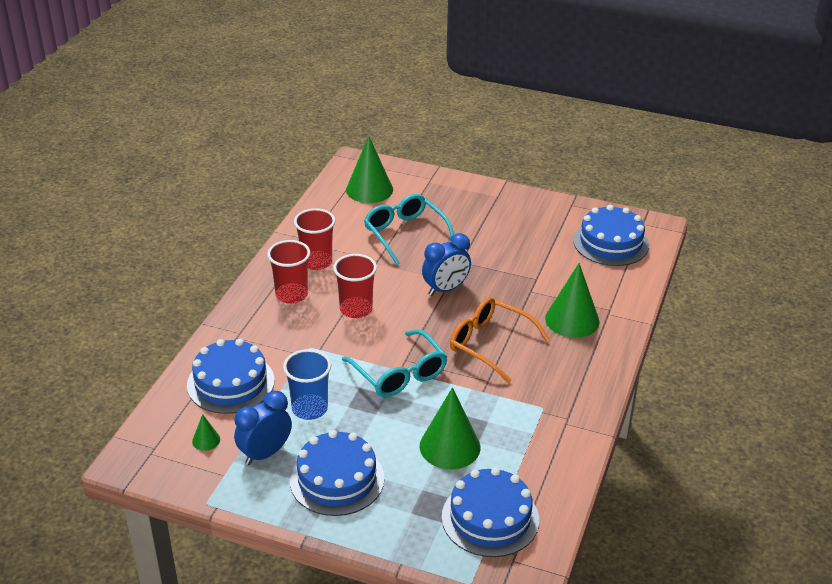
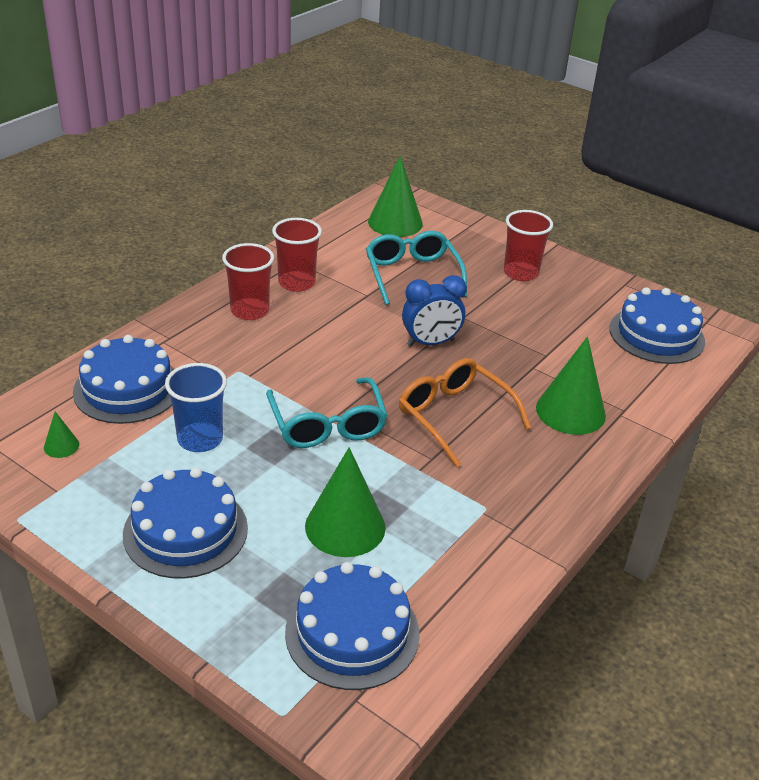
camera: 15 degrees right, 0 degrees up
(265, 453) = (119, 478): blue clock -> none
(356, 309) = (314, 342): red cup -> red cup (521, 273)

